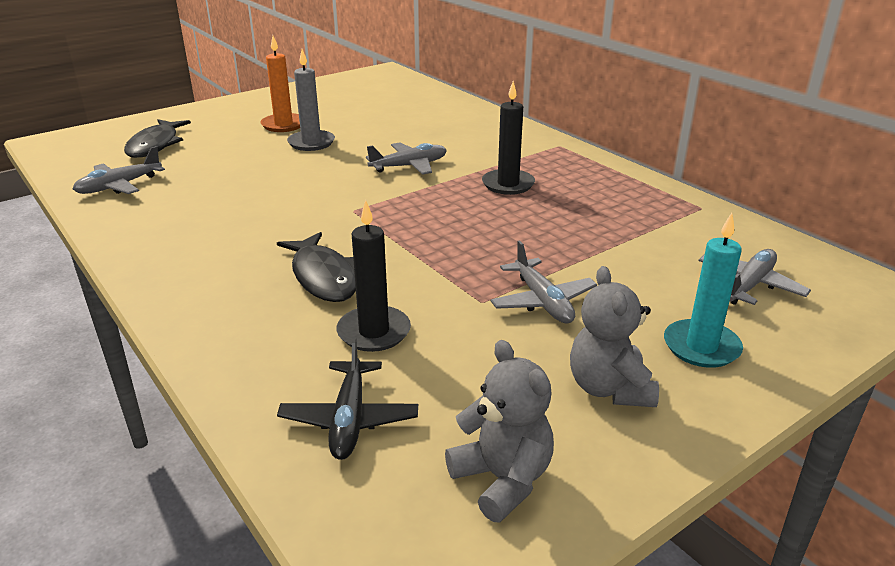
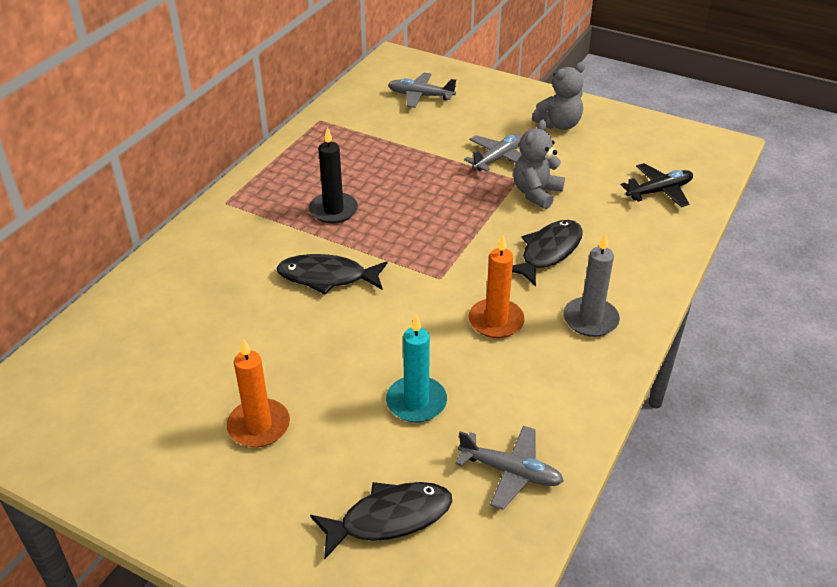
camera: 115 degrees left, 10 degrees up
(265, 220) = (496, 321): none -> orange candle
(311, 143) = (305, 372): grey candle -> grey candle (590, 319)
(374, 332) = (586, 208): black candle -> none
(409, 166) = (327, 277): grey plane -> black fish
(502, 479) = (647, 140): grey teddy bear -> grey teddy bear (536, 193)
(701, 347) = (498, 105): turquoise candle -> turquoise candle (416, 402)

